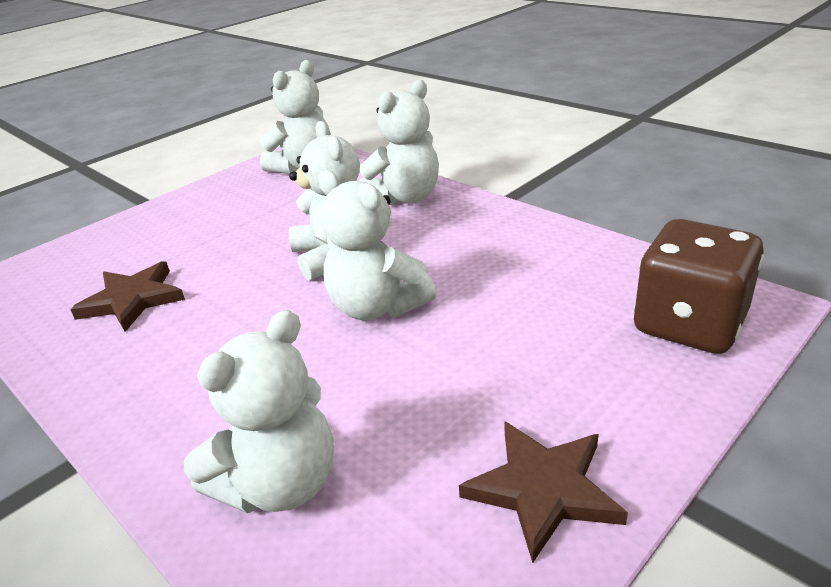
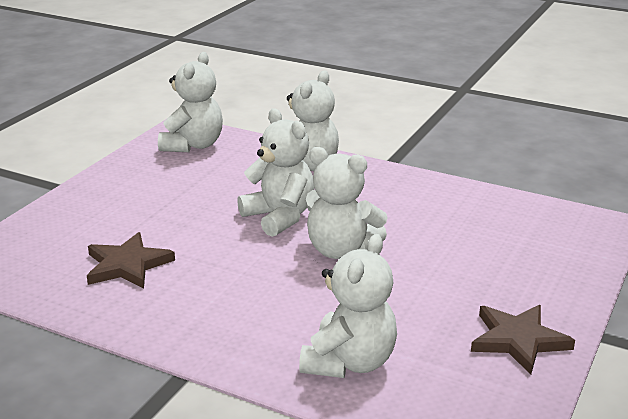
camera: 20 degrees left, 5 degrees down
(689, 324) = (564, 239): brown dice -> none

